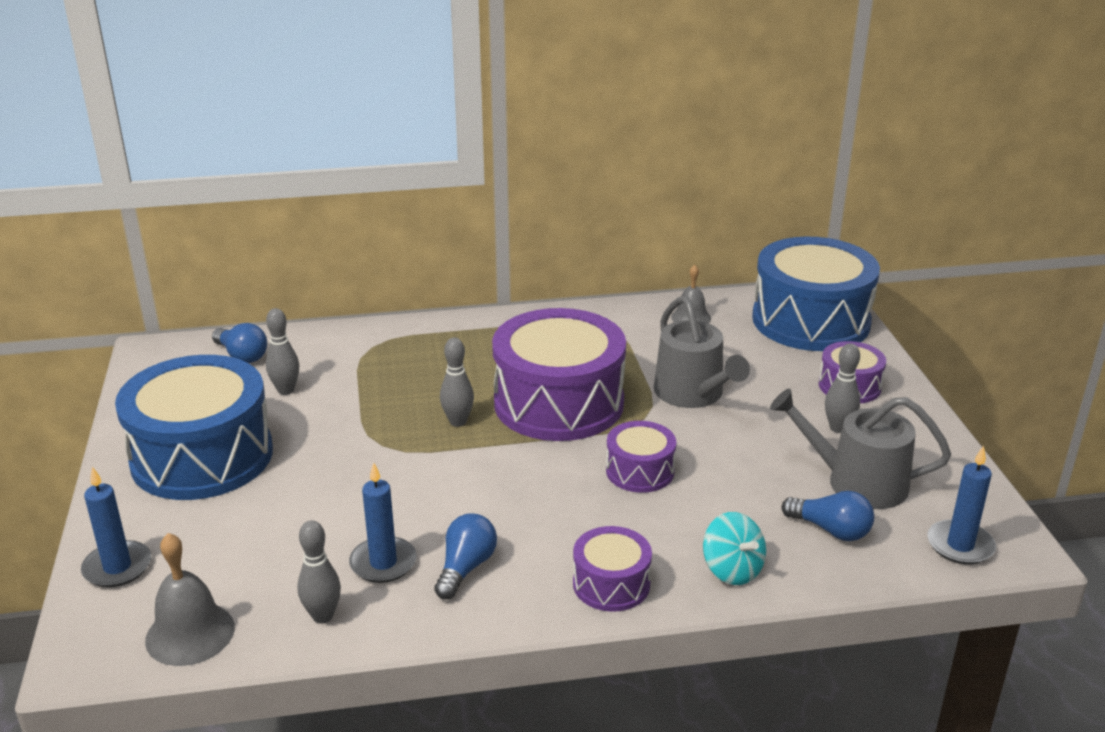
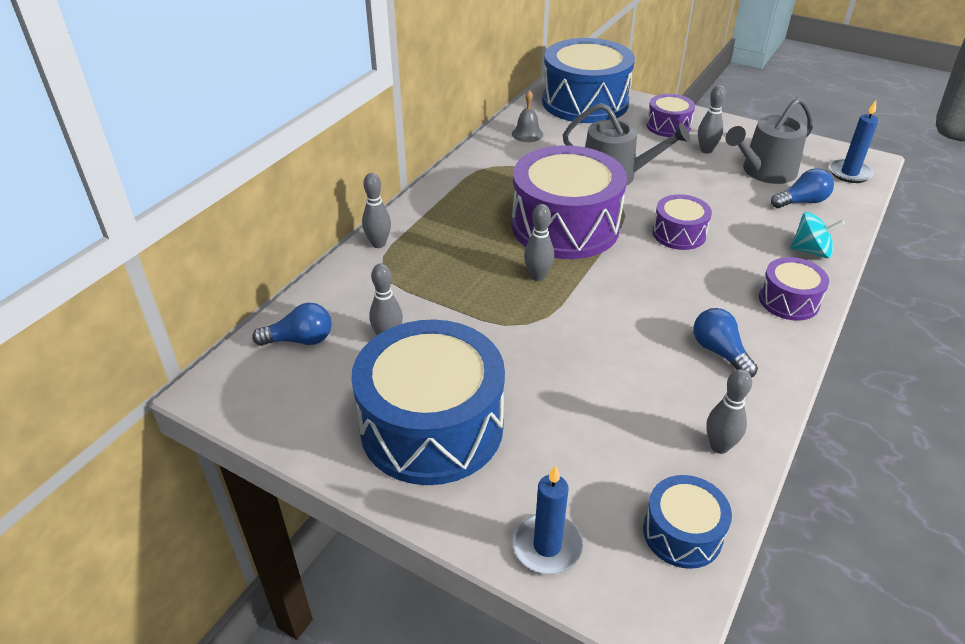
camera: 50 degrees left, 10 degrees up
(190, 633) = (682, 533): grey bell -> blue drum
(383, 563) = (679, 388): blue candle -> none
(404, 329) = (378, 244): none -> grey bowling pin

